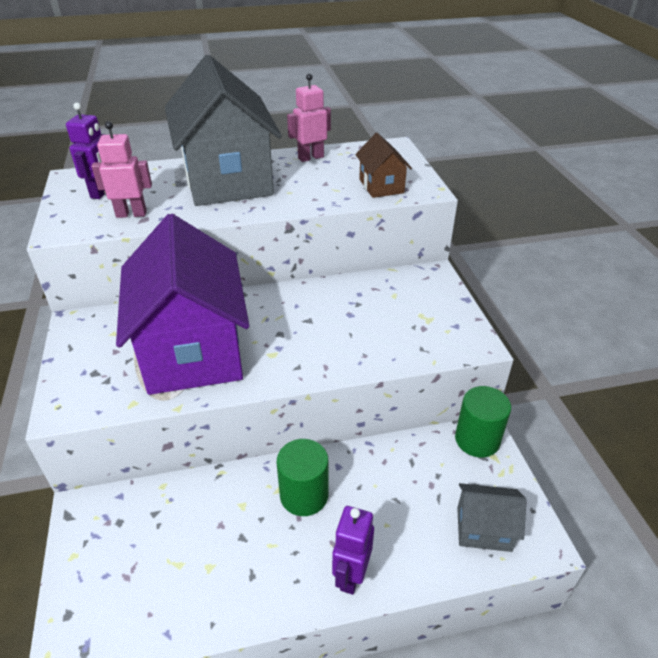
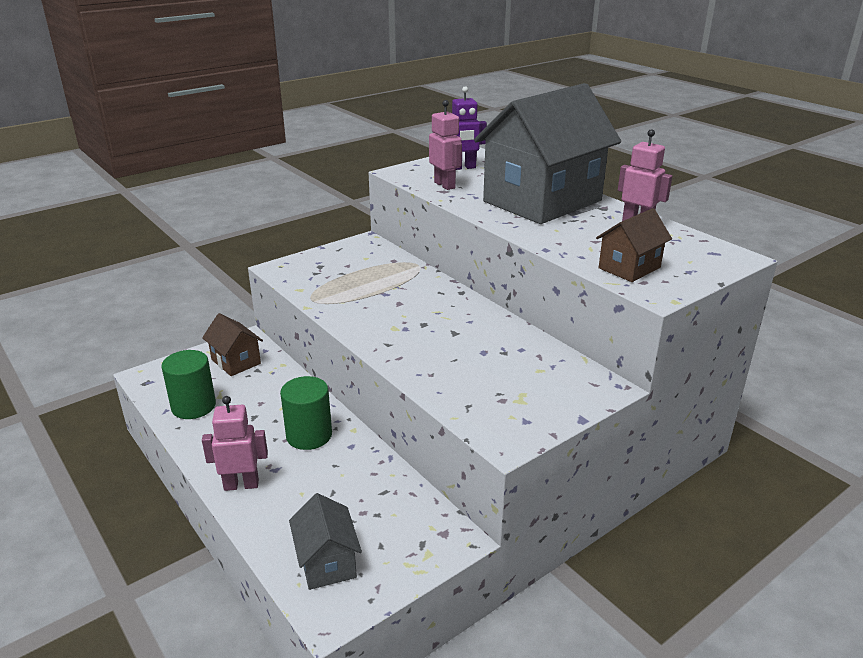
camera: 65 degrees right, 10 degrees down
(120, 531) = (236, 361): none -> brown house
(193, 350) = (371, 293): purple house -> none
(351, 575) = (241, 484): purple robot -> pink robot
(477, 439) = (444, 534): green cylinder -> green cylinder (193, 406)

